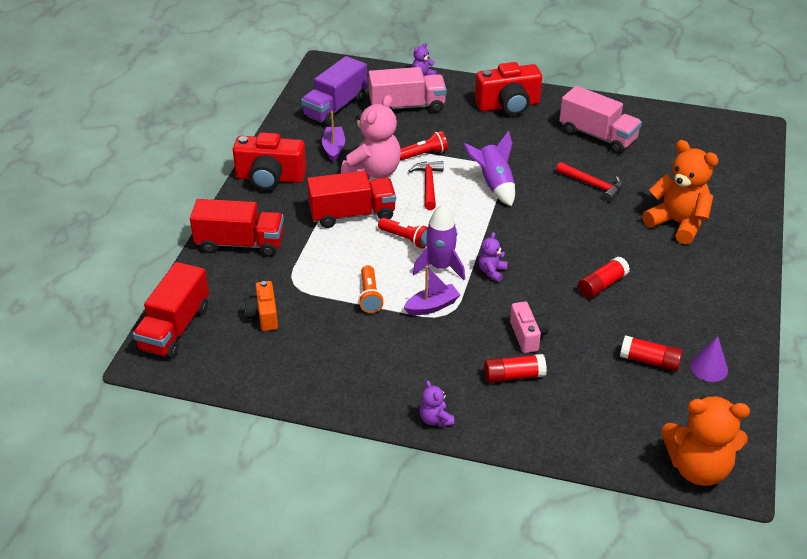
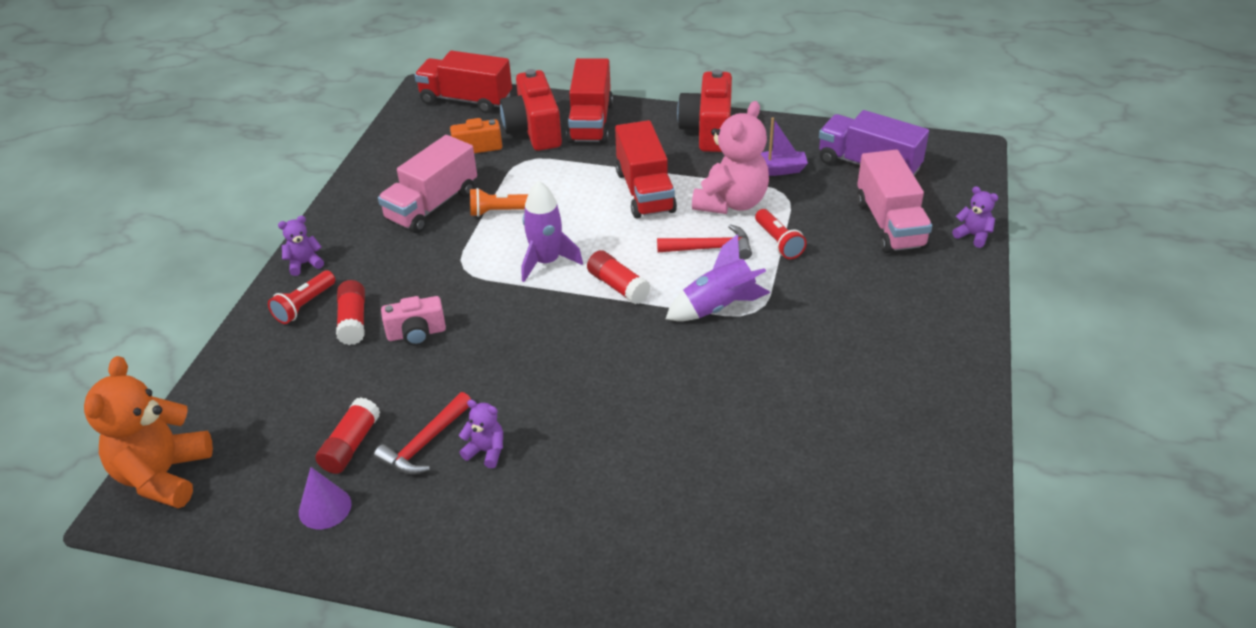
camera: 90 degrees right, 0 degrees up
(373, 172) = (731, 203): pink teddy bear -> pink teddy bear turned 90 degrees counterclockwise
(405, 239) = (600, 233): red flashlight -> red flashlight (304, 305)
(432, 306) = (478, 257): purple boat -> none
(492, 272) = (535, 304): purple teddy bear -> purple teddy bear (486, 451)
(508, 105) = (925, 322): red camera -> red camera (534, 130)
(593, 185) = (730, 410): red hammer -> red hammer (425, 443)
(597, 136) = (867, 423): pink truck -> pink truck (432, 205)
(602, 285) = (502, 407): red glue stick -> red glue stick (618, 286)
(677, 223) = (641, 507): orange teddy bear -> none

